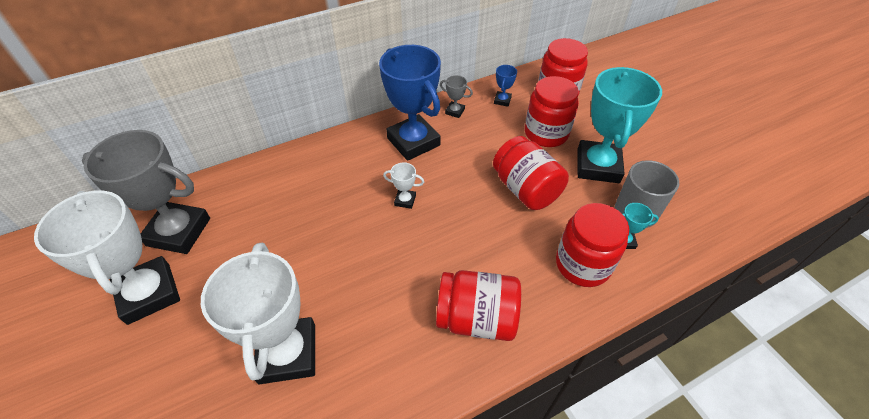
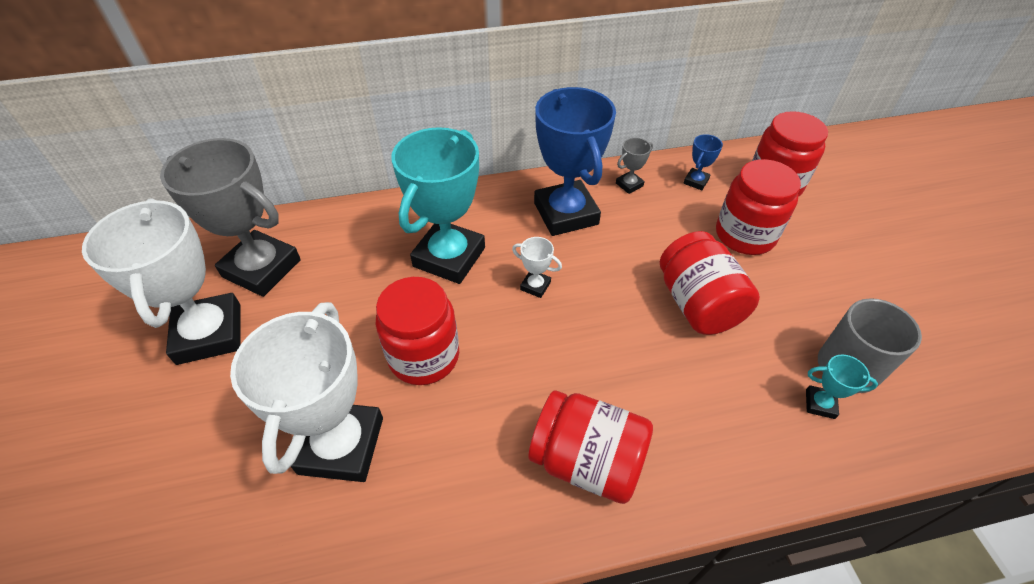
camera: 15 degrees right, 0 degrees up
(455, 111) = (629, 185): grey trophy -> grey trophy turned 75 degrees counterclockwise
(582, 264) = (752, 423): red jar -> red jar (424, 356)
(598, 166) = (807, 293): turquoise trophy -> turquoise trophy (449, 257)

